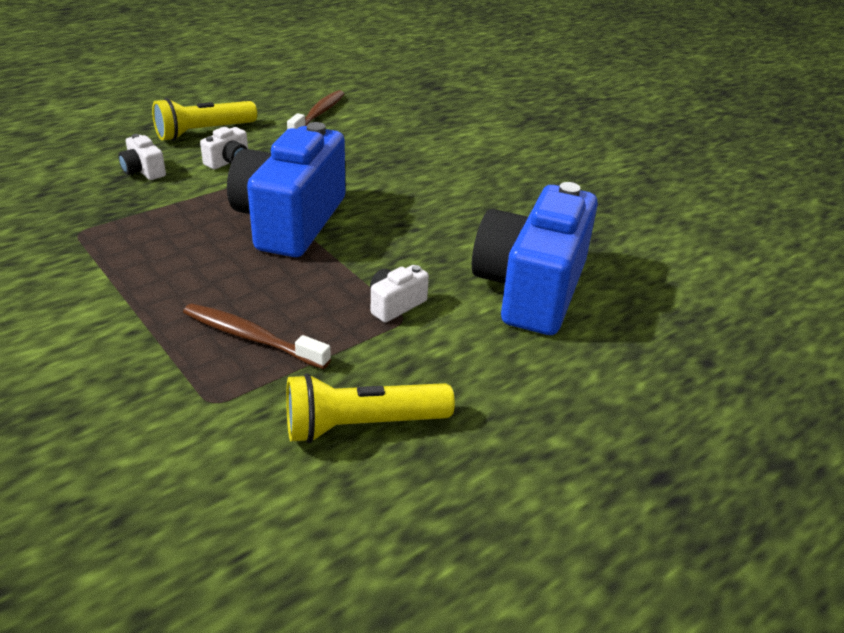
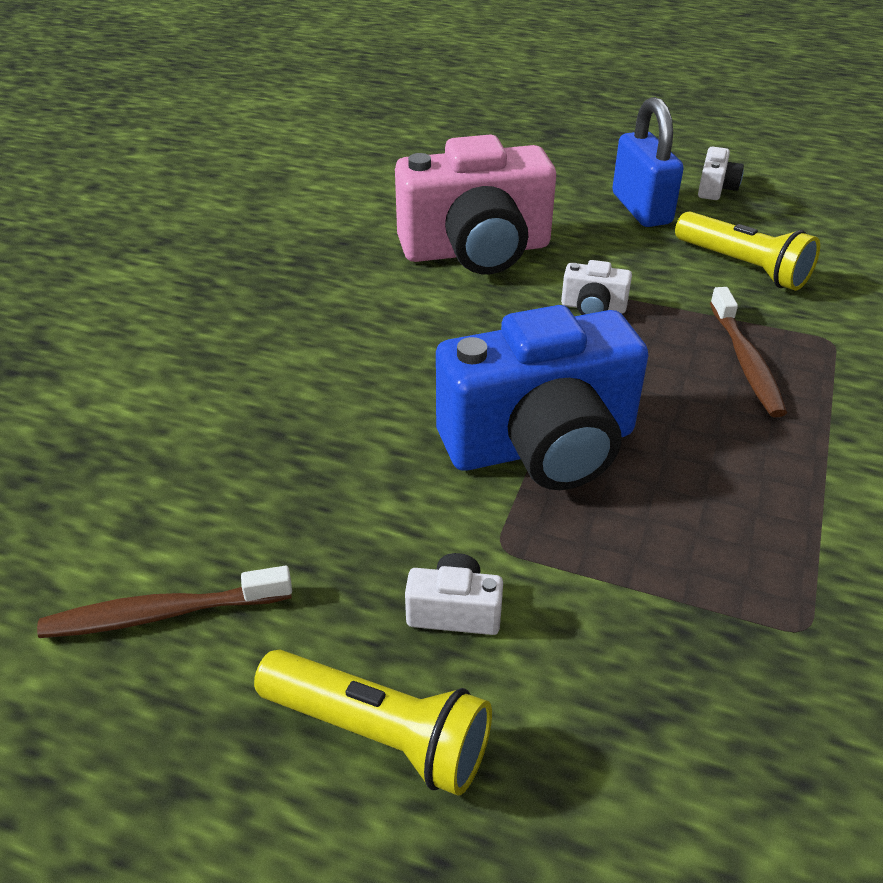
camera: 120 degrees left, 5 degrees up
(143, 171) = (594, 701): white camera -> white camera (715, 188)
(530, 424) = (641, 209): none -> blue padlock
(531, 289) = (476, 250): blue camera -> pink camera

